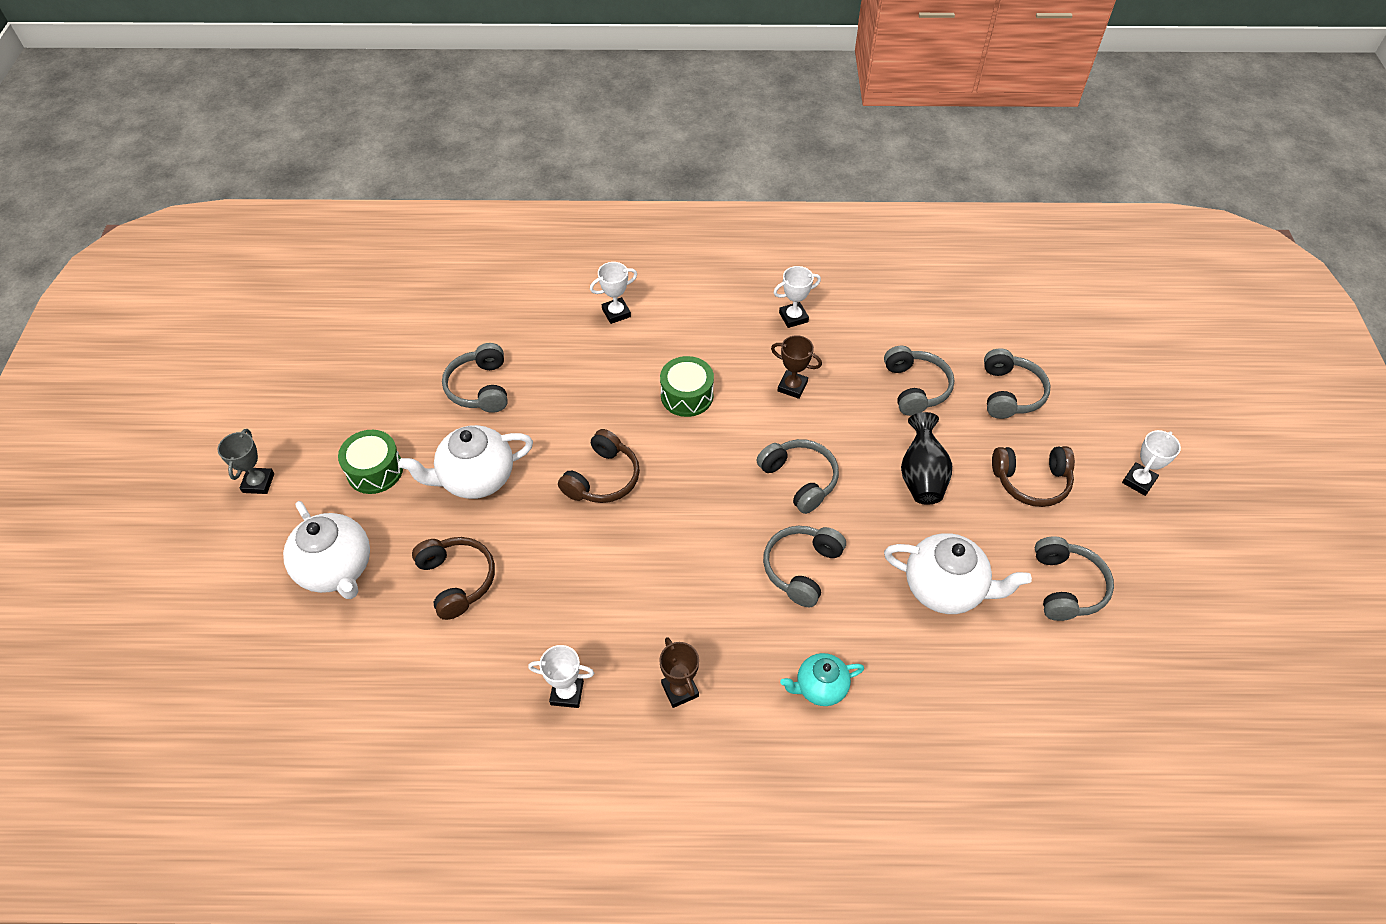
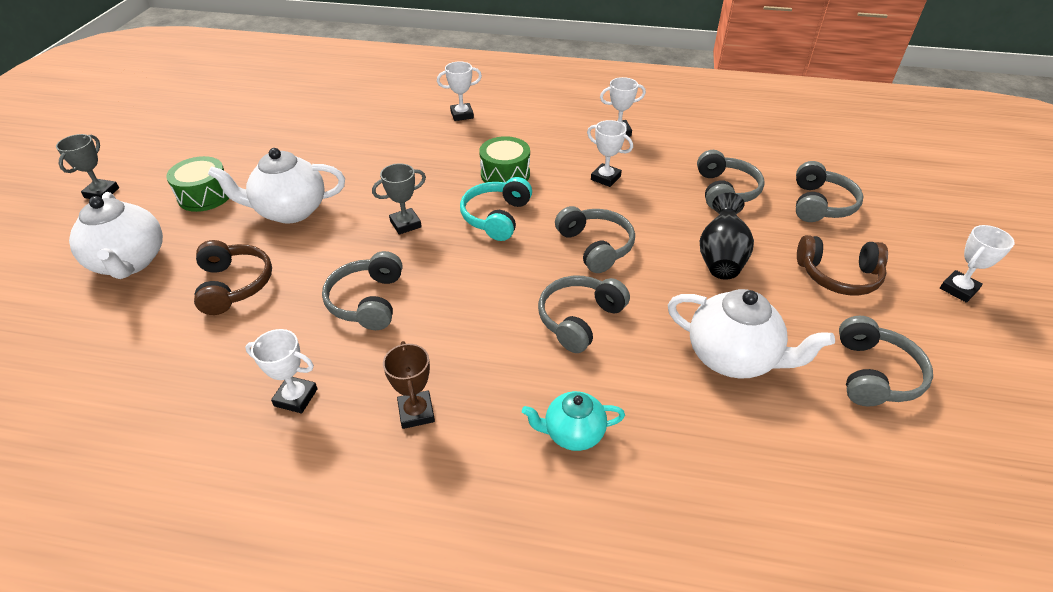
camera: 10 degrees right, 10 degrees down
(480, 388) = (324, 150): grey headphones -> grey headphones (367, 301)
(603, 478) = (405, 224): brown headphones -> grey trophy
(693, 456) = (496, 217): none -> turquoise headphones
(792, 387) = (605, 178): brown trophy -> white trophy

